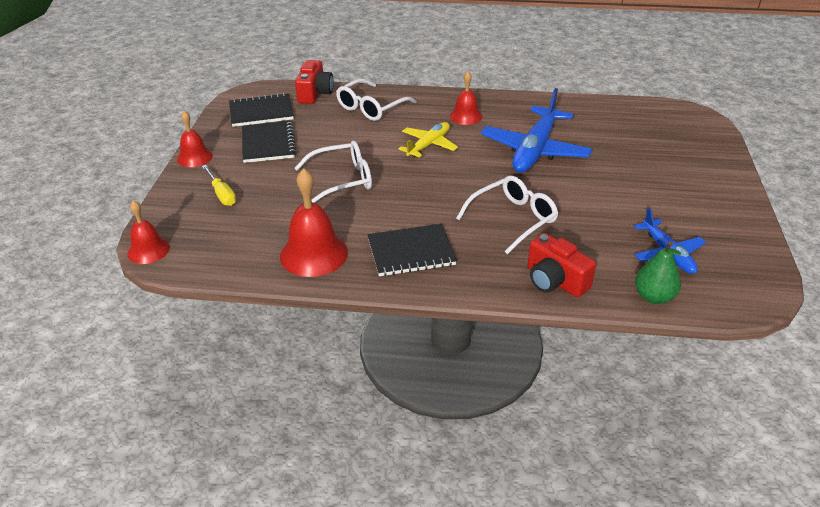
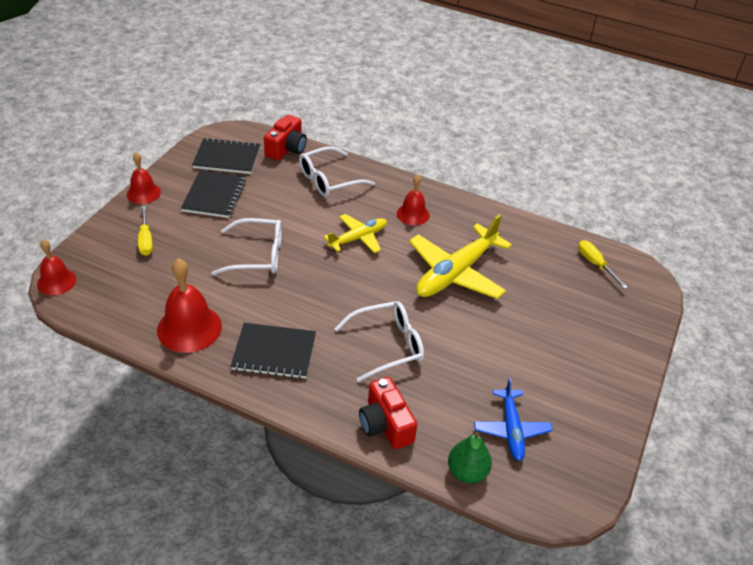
camera: 15 degrees right, 5 degrees up
(535, 150) = (456, 272): blue plane -> yellow plane
(647, 116) = (595, 264): none -> yellow screwdriver

